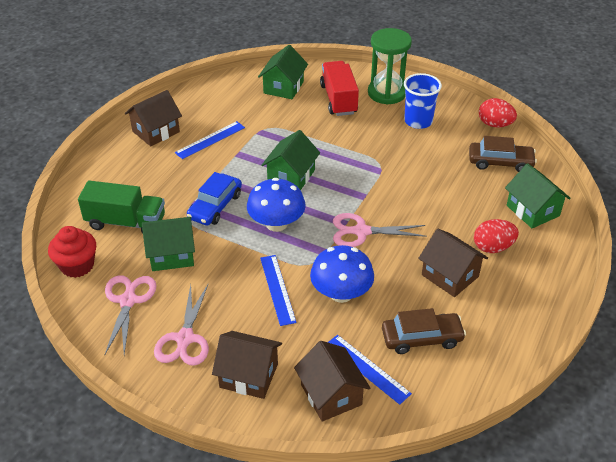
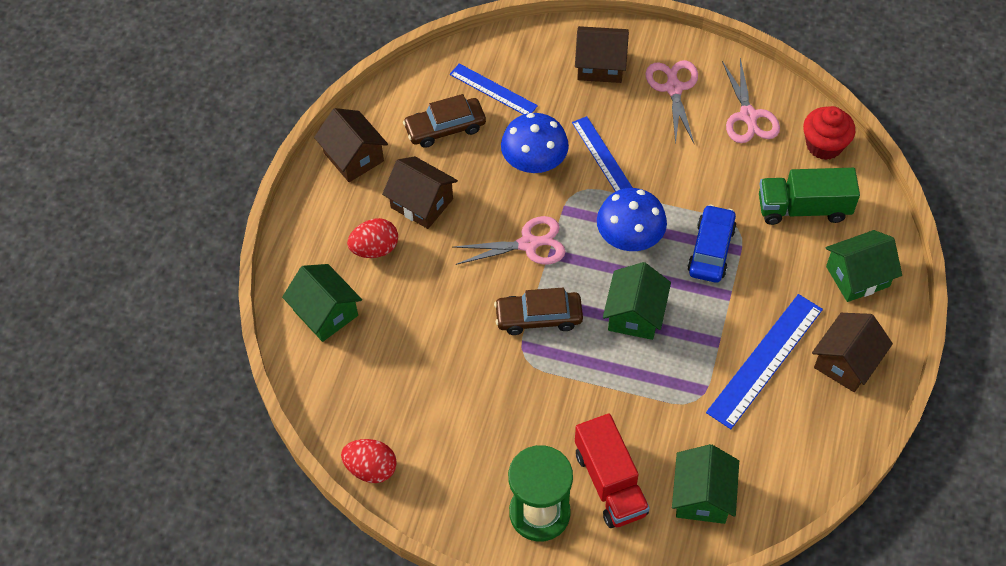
camera: 170 degrees right, 15 degrees up
(171, 255) = (730, 176): green house -> green house (857, 276)
(210, 140) = (765, 360): blue ruler -> blue ruler, size x1.57
(331, 395) = (521, 61): brown house -> brown house (353, 157)
(418, 121) = (483, 454): blue cup -> none
(500, 162) = (364, 390): brown car -> brown car (538, 317)

